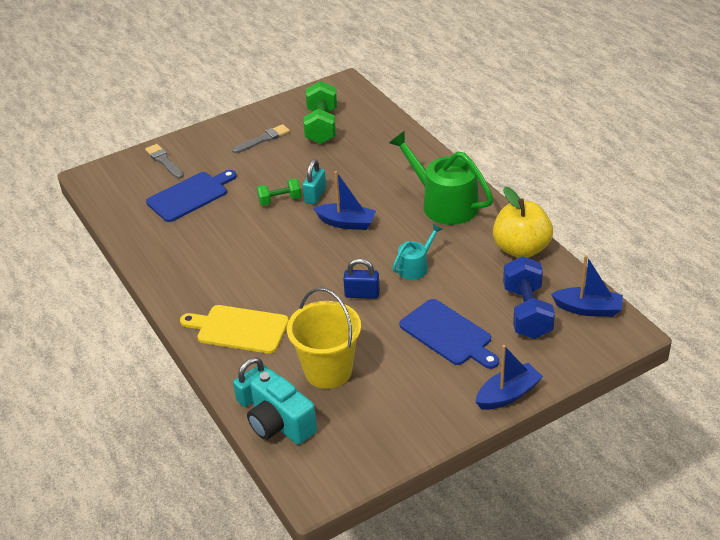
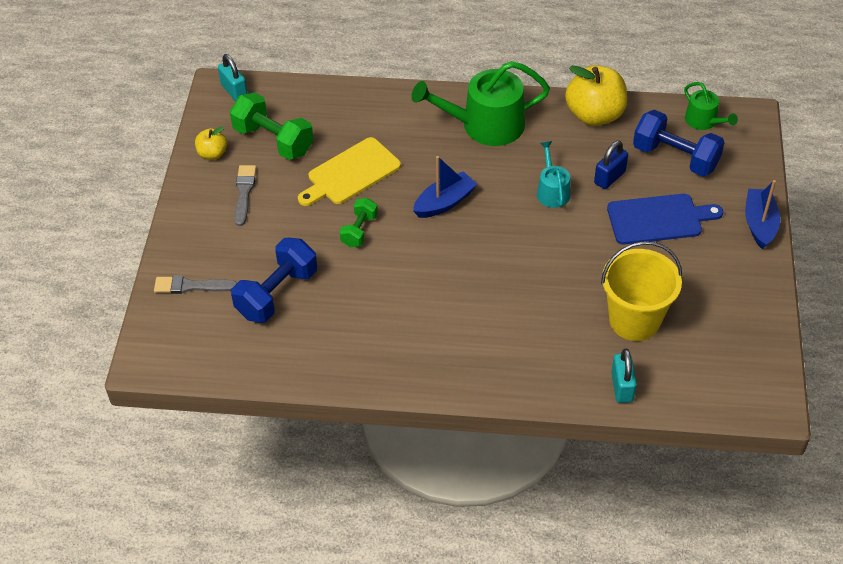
camera: 55 degrees left, 10 degrees up
(190, 196) = (277, 293): blue cutting board -> blue dumbbell
(239, 329) = (521, 355): yellow cutting board -> yellow cutting board (350, 173)
(280, 424) = (674, 387): turquoise camera -> none
(283, 111) = (212, 154): none -> yellow apple
(315, 195) = (379, 202): turquoise padlock -> turquoise padlock (234, 91)
(362, 294) = (555, 245): blue padlock -> blue padlock (609, 177)
(588, 309) = (704, 121): blue boat -> green watering can

